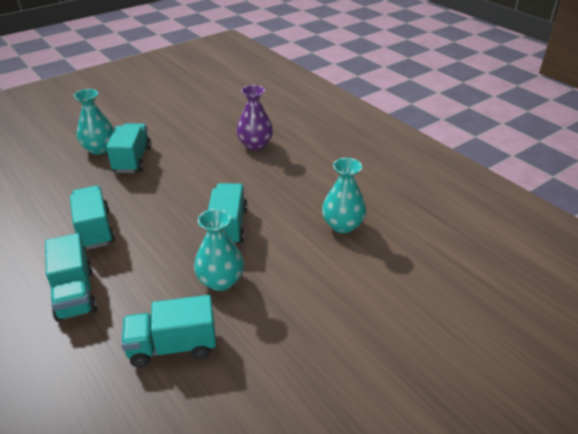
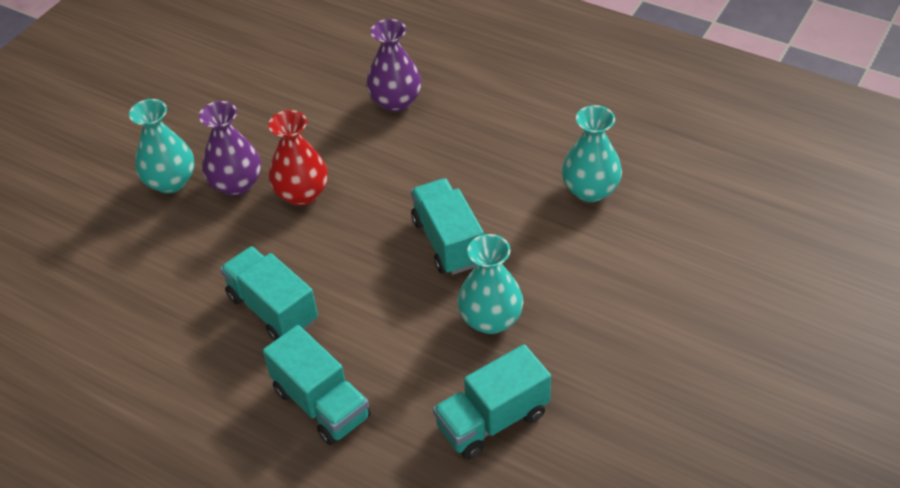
camera: 20 degrees left, 10 degrees up
(132, 160) = (236, 184): turquoise truck -> purple vase
(164, 175) = (302, 193): none -> red vase

